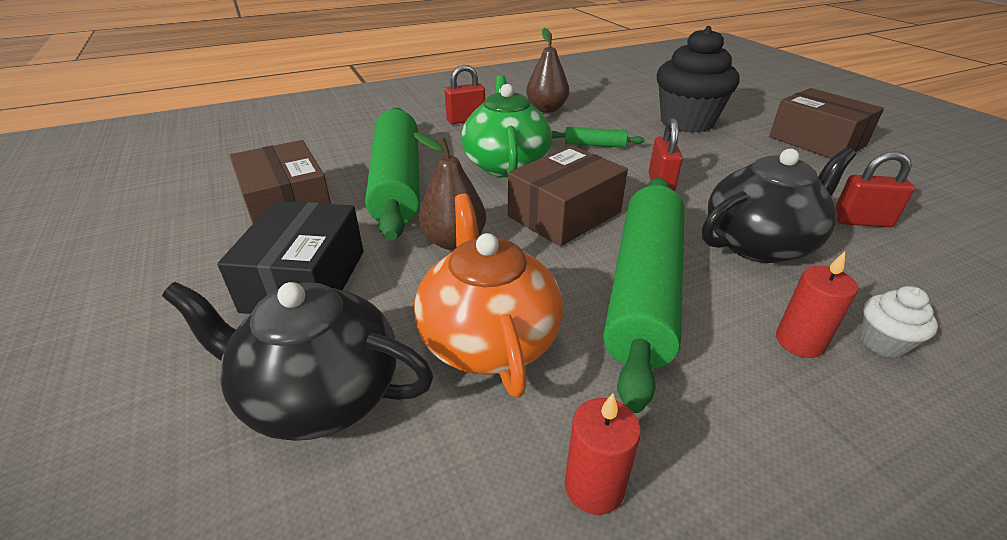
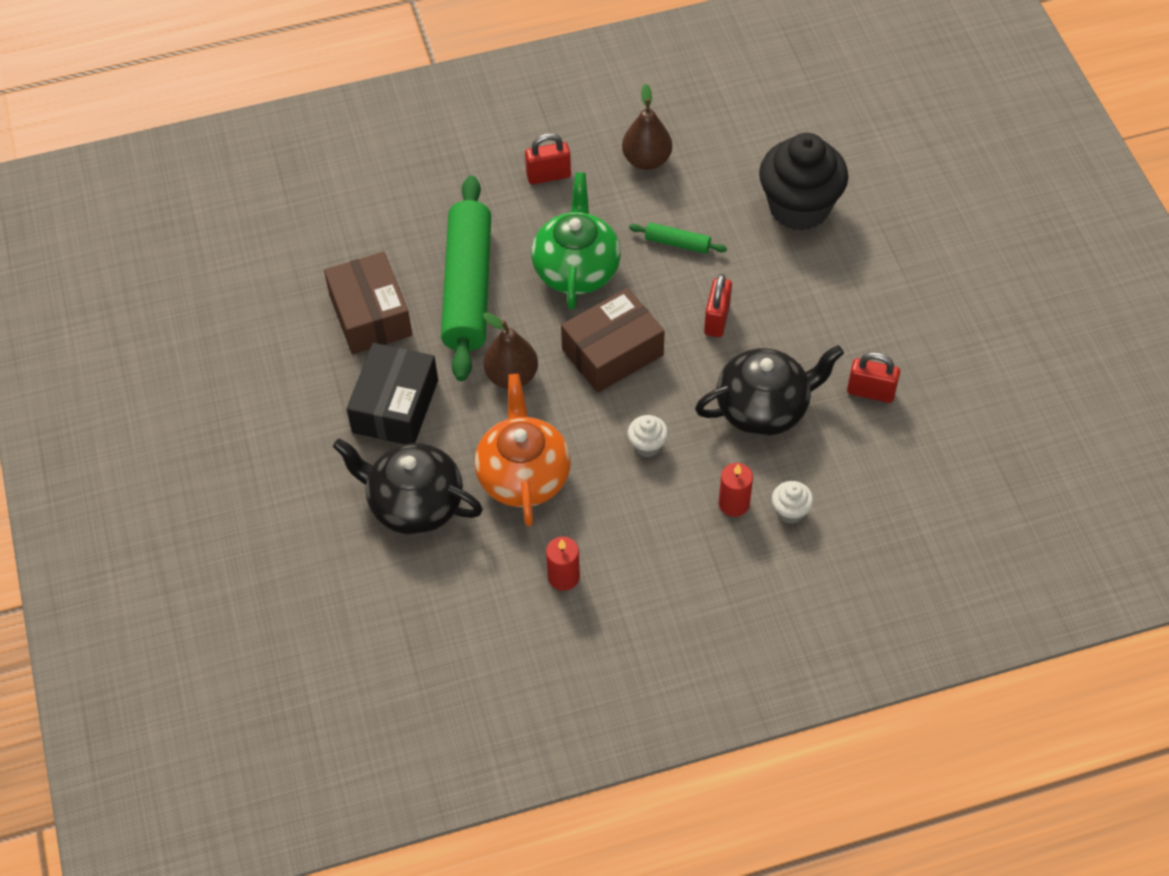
camera: 10 degrees right, 20 degrees up
(644, 289) = (647, 445): green rolling pin -> white cupcake
(816, 141) = (921, 263): brown box -> none

